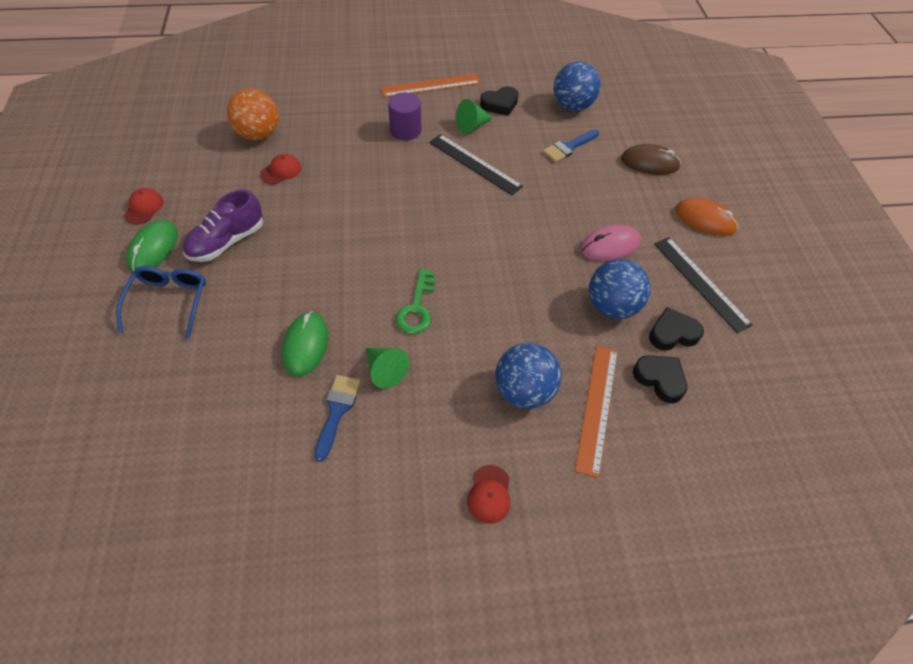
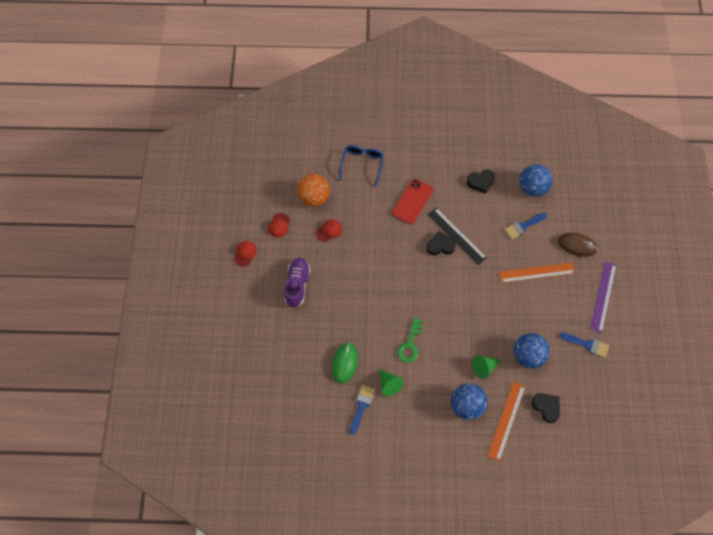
camera: 10 degrees right, 10 degrees up
(153, 248) = (254, 286): green mouse -> none
(169, 302) = (266, 325): blue glasses -> blue glasses (362, 164)
(227, 242) = (297, 285): purple shoe -> purple shoe turned 135 degrees clockwise
(405, 130) = (412, 201): purple cylinder -> red phone
(431, 86) = (433, 160): orange ruler -> orange ruler (537, 272)
(472, 126) = (459, 201): green cone -> green cone (484, 367)
(489, 494) = (440, 463): red cap -> red cap (279, 225)
(610, 245) = (535, 311): pink mouse -> none
(672, 333) = (561, 378): black heart -> black heart (440, 246)
(701, 283) = (587, 345): black ruler -> blue brush
(705, 219) = (603, 296): orange mouse -> purple ruler

